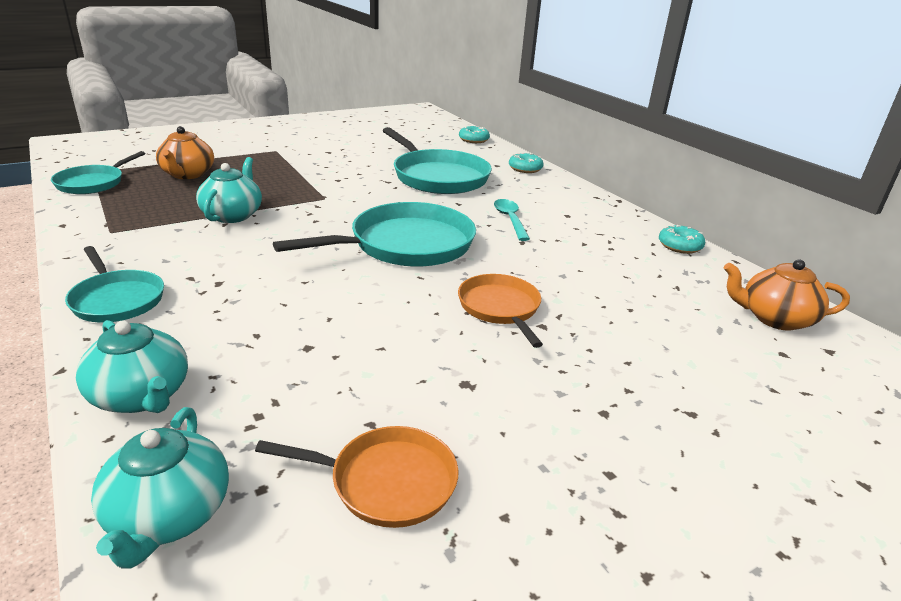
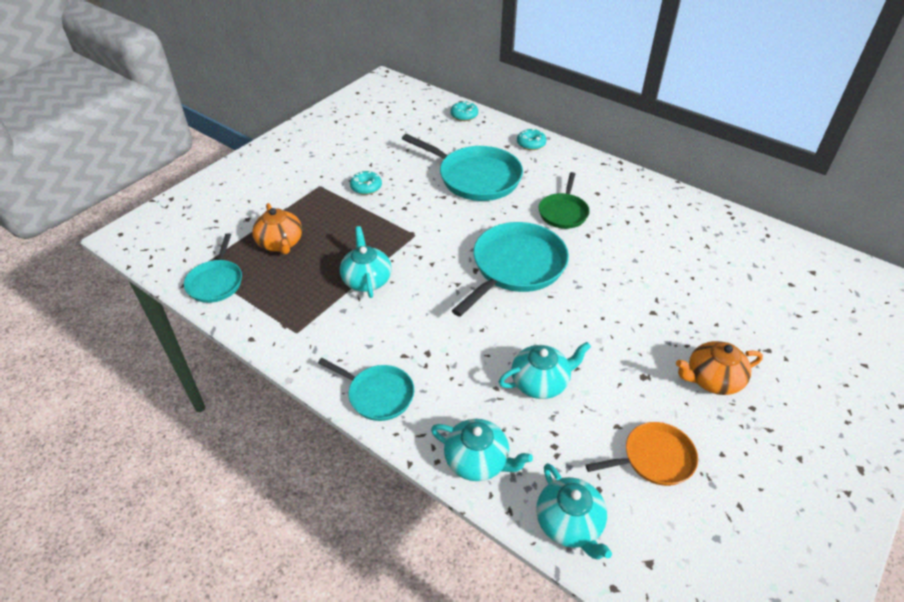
camera: 20 degrees left, 15 degrees up
(318, 346) = (540, 382): none -> turquoise teapot
(500, 308) = (619, 306): orange pan -> none
(510, 219) = (563, 212): turquoise spoon -> green pan
(679, 246) = (687, 202): turquoise donut -> turquoise donut (366, 187)
(774, 318) = (773, 254): orange teapot -> orange teapot (712, 379)

